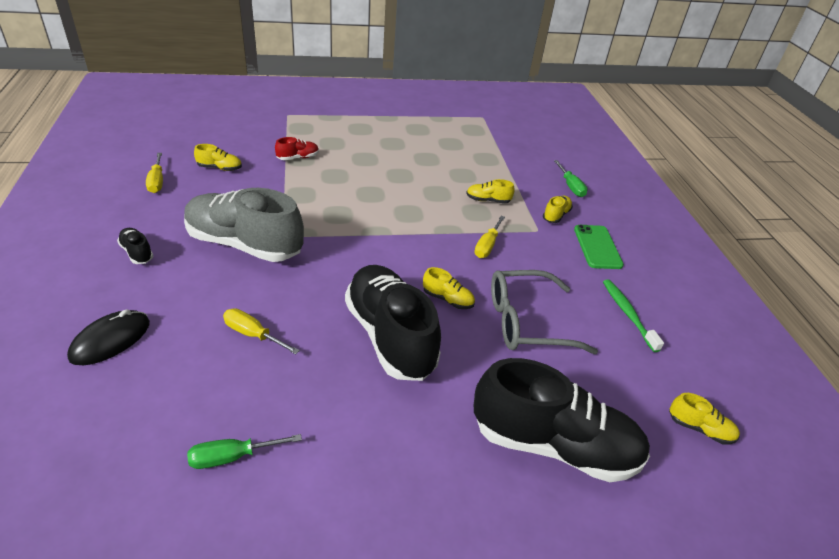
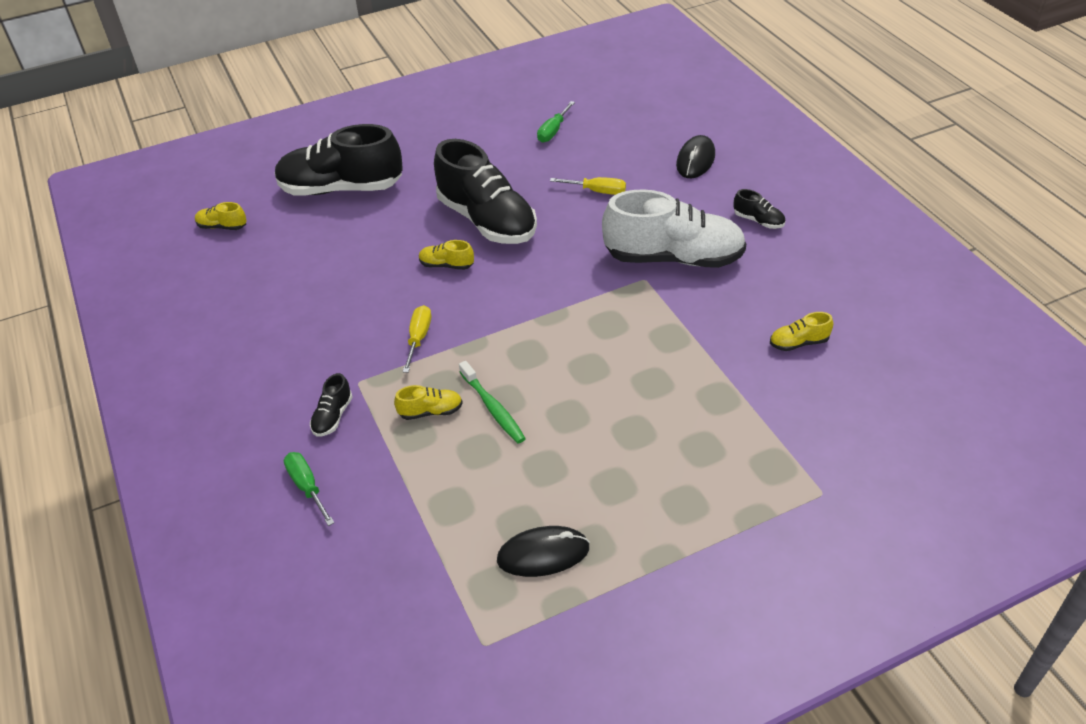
camera: 170 degrees right, 5 degrees up
(157, 181) = (841, 299): yellow screwdriver -> none
(232, 457) = (553, 131): green screwdriver -> green screwdriver turned 150 degrees clockwise
(244, 244) = (673, 258): grey shoe -> white shoe
(298, 158) = (723, 398): red shoe -> none
(443, 132) = (543, 554): none -> black mouse
(526, 322) = (366, 266): grey glasses -> none
(556, 215) = (333, 416): yellow shoe -> black shoe
(597, 247) = (281, 380): green phone -> none
(628, 314) = (260, 304): green toothbrush -> green toothbrush (493, 408)

